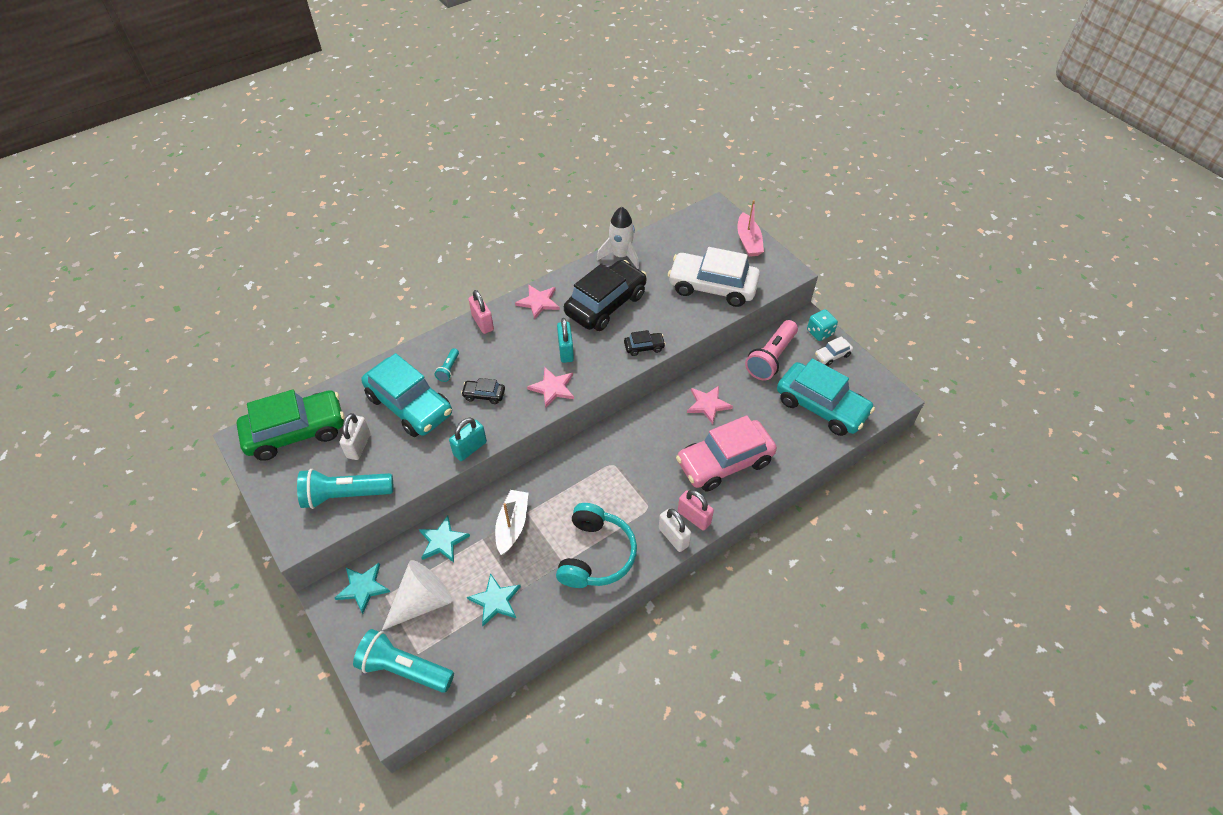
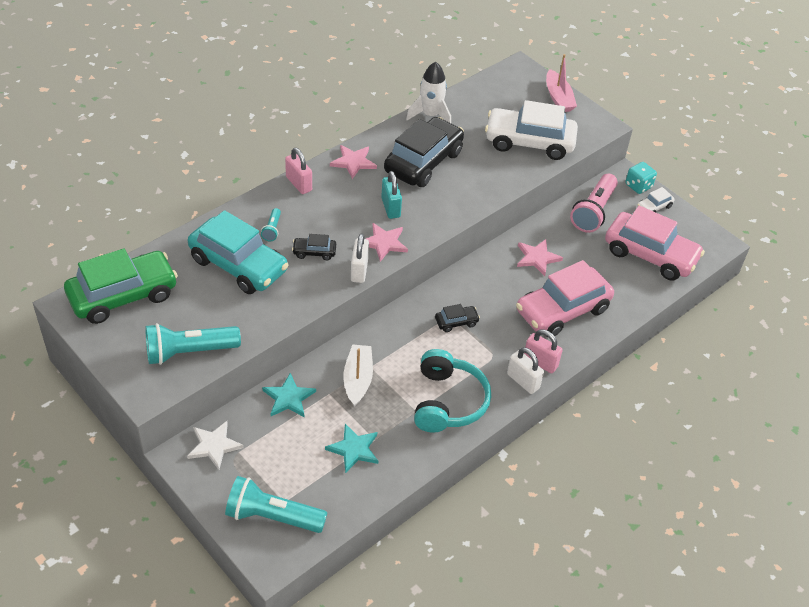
camera: 10 degrees left, 5 degrees down
(359, 446) = (193, 305): white padlock -> white padlock (359, 270)
(363, 587) = (214, 445): turquoise star -> white star
(422, 601) = (279, 454): white cone -> none
(470, 448) = (310, 302): turquoise padlock -> none
(644, 347) = (470, 201): black car -> black car (456, 322)
(821, 406) = (650, 255): turquoise car -> pink car

